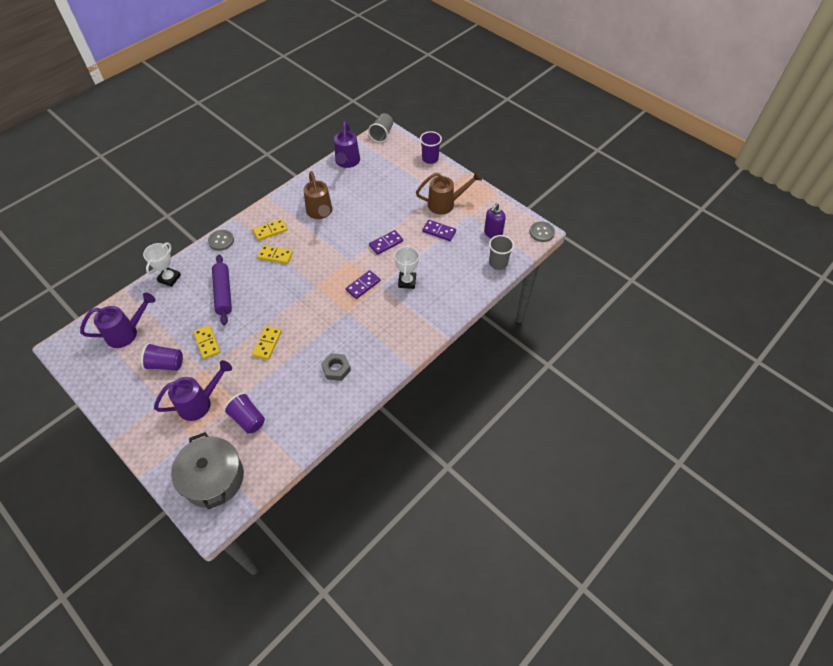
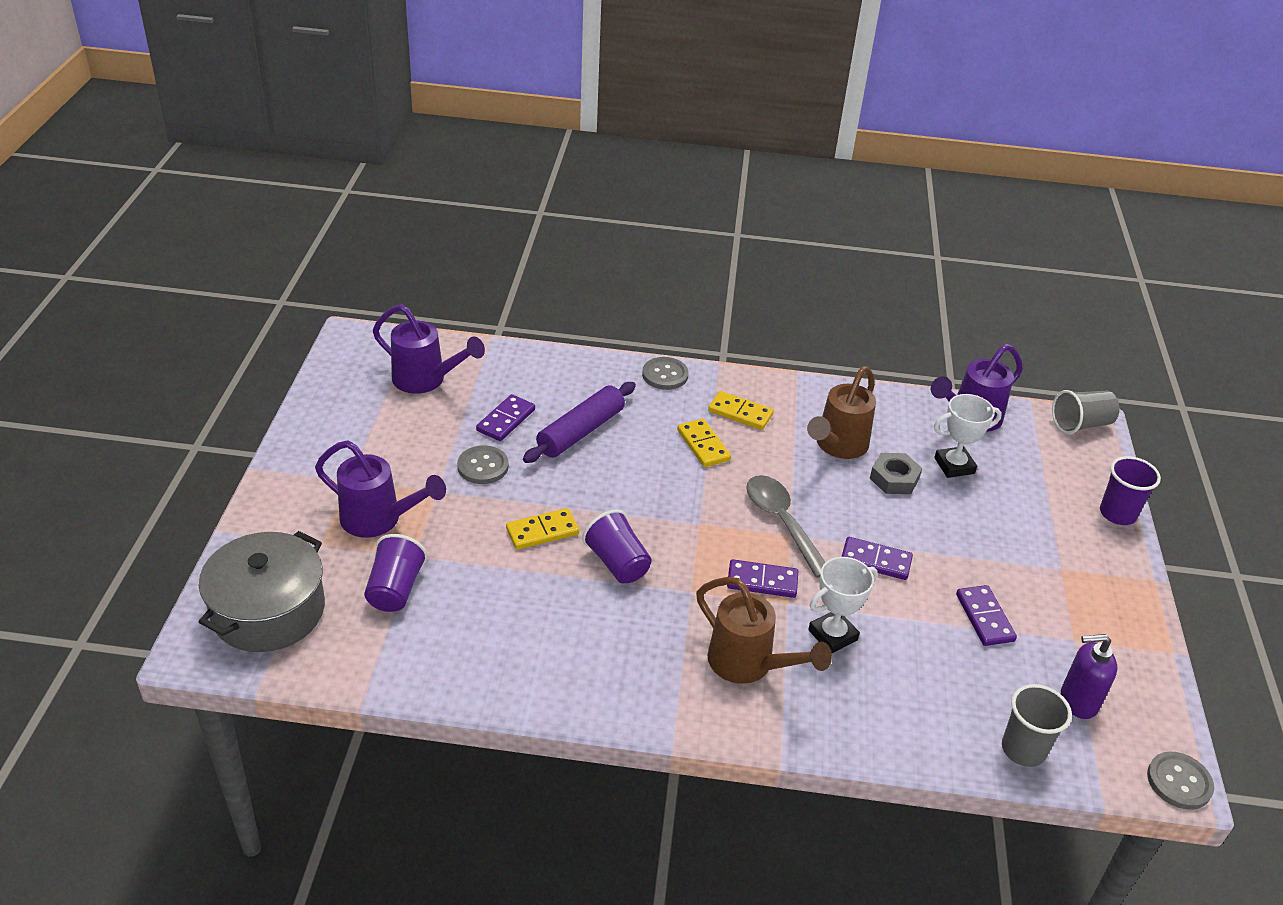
camera: 50 degrees right, 15 degrees down
(166, 364) = (411, 447): purple cup -> purple cup (617, 563)
(169, 278) = (549, 365): white trophy -> white trophy (954, 466)
(187, 316) = (506, 420): none -> purple domino
(207, 343) = (483, 466): yellow domino -> grey button
(336, 369) = (574, 643): grey nut -> grey nut (894, 479)
(340, 258) = (782, 522): none -> grey spoon
(446, 204) = (1053, 592): brown watering can -> brown watering can (749, 665)

